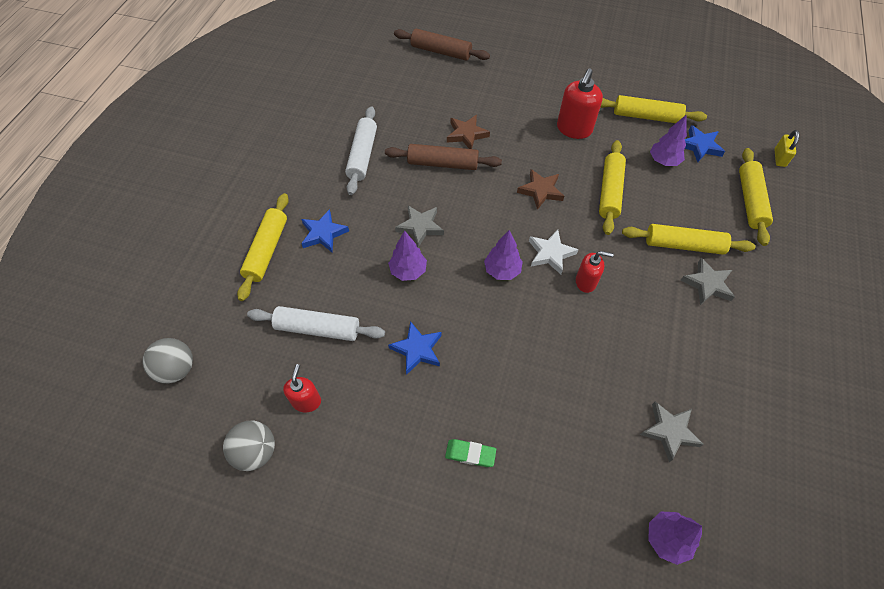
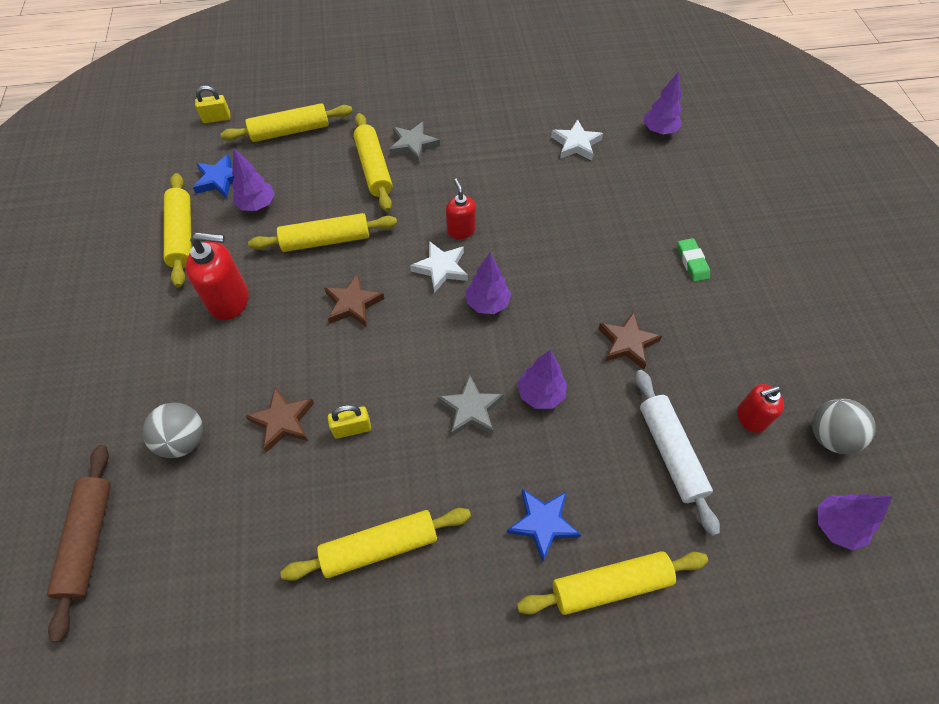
camera: 115 degrees left, 0 degrees up
(177, 369) = (826, 587): grey ball -> grey ball (183, 440)
(201, 404) = (836, 526): none -> purple tree
(362, 155) = (380, 547): white rolling pin -> yellow rolling pin
(417, 349) = (627, 343): blue star -> brown star
(442, 164) = (352, 428): brown rolling pin -> yellow padlock
(669, 431) = (576, 144): grey star -> white star

